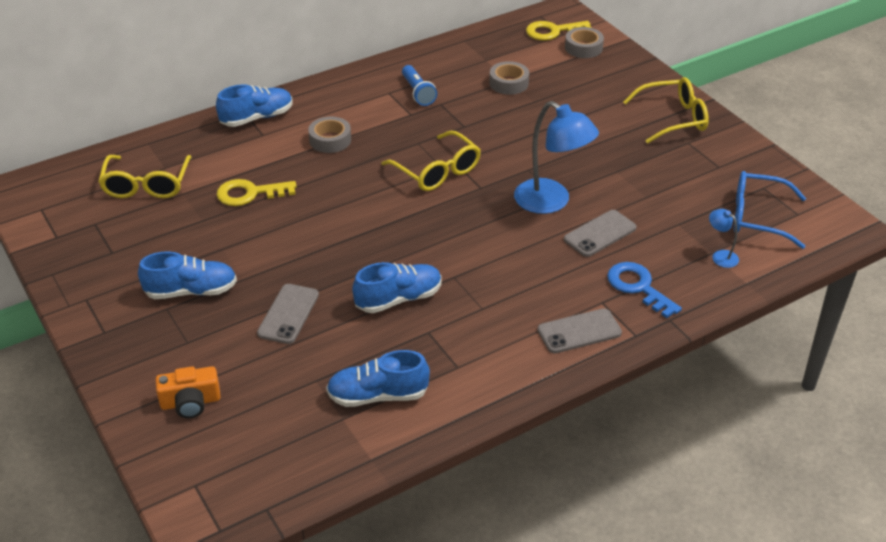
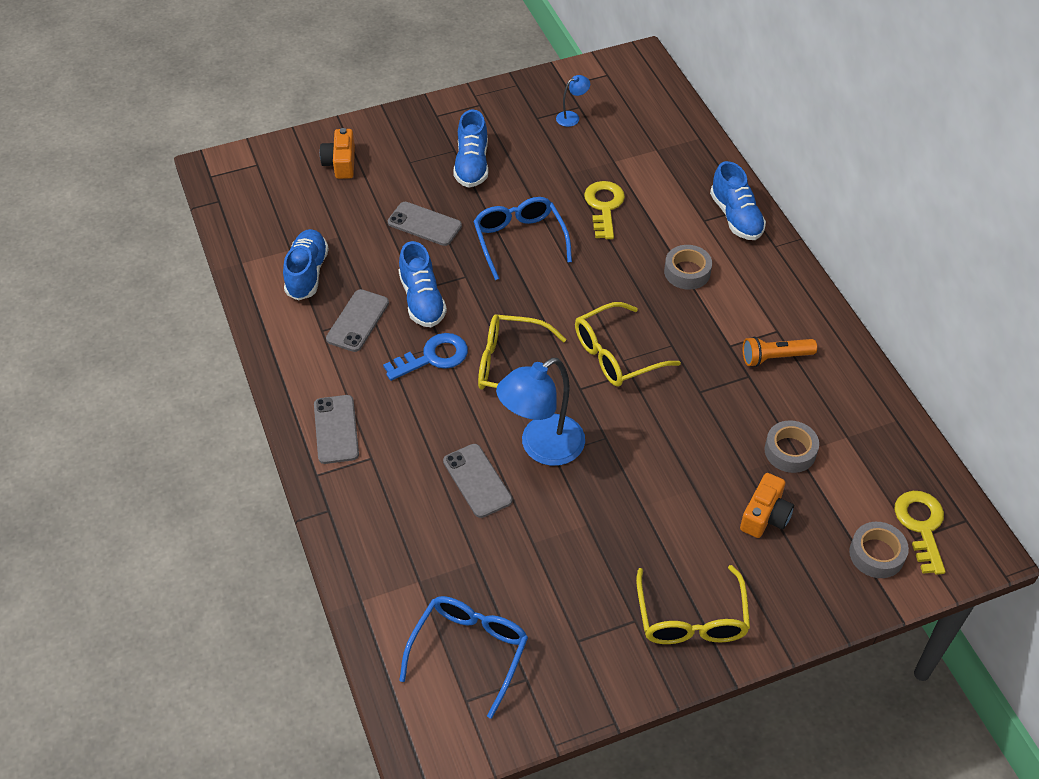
camera: 100 degrees right, 10 degrees up
(146, 185) = (630, 137): yellow glasses -> yellow glasses (510, 366)
(303, 243) = (519, 240): none -> blue glasses
(417, 92) = (775, 357): blue flashlight -> orange flashlight
(437, 341) = (357, 321): none -> grey phone
(571, 92) = (765, 515): none -> orange camera
(638, 287) = (384, 495): blue key -> blue key (433, 357)
(720, 256) = (411, 588): blue lamp -> blue lamp (572, 117)

